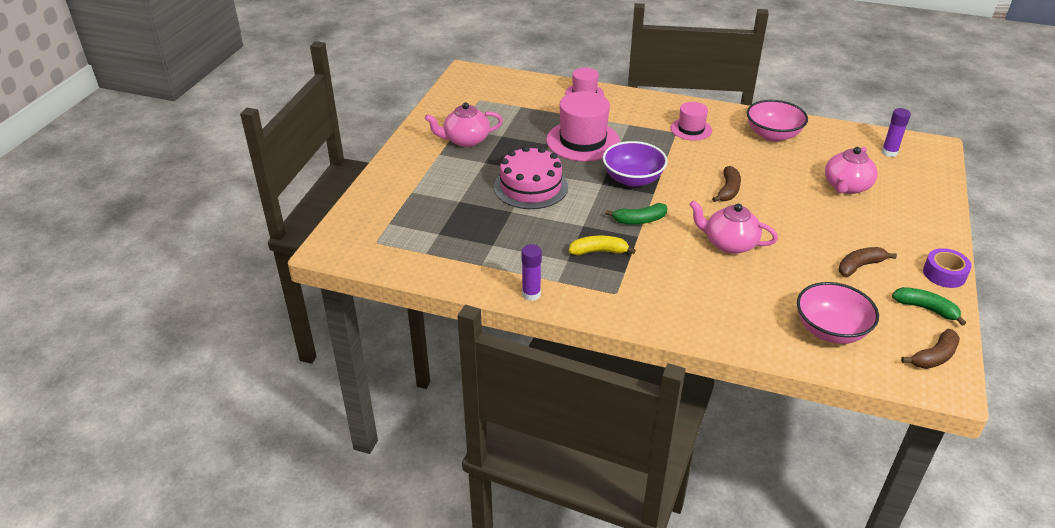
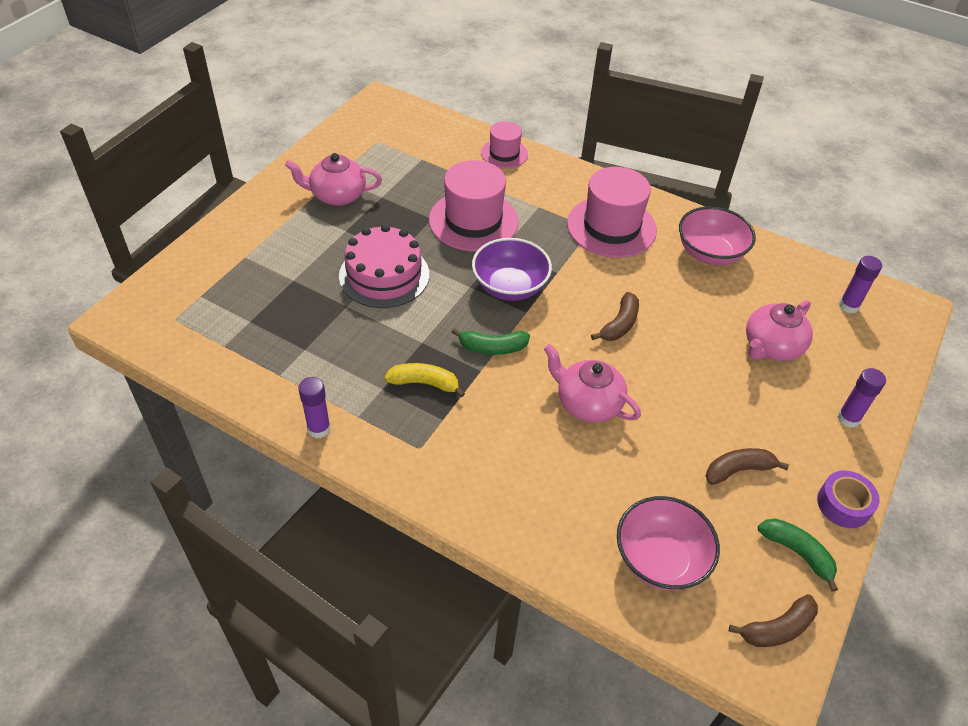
camera: 10 degrees right, 10 degrees up
(691, 129) = (611, 227): pink hat -> pink hat, size x1.75
(922, 221) = (848, 418): none -> purple glue stick

